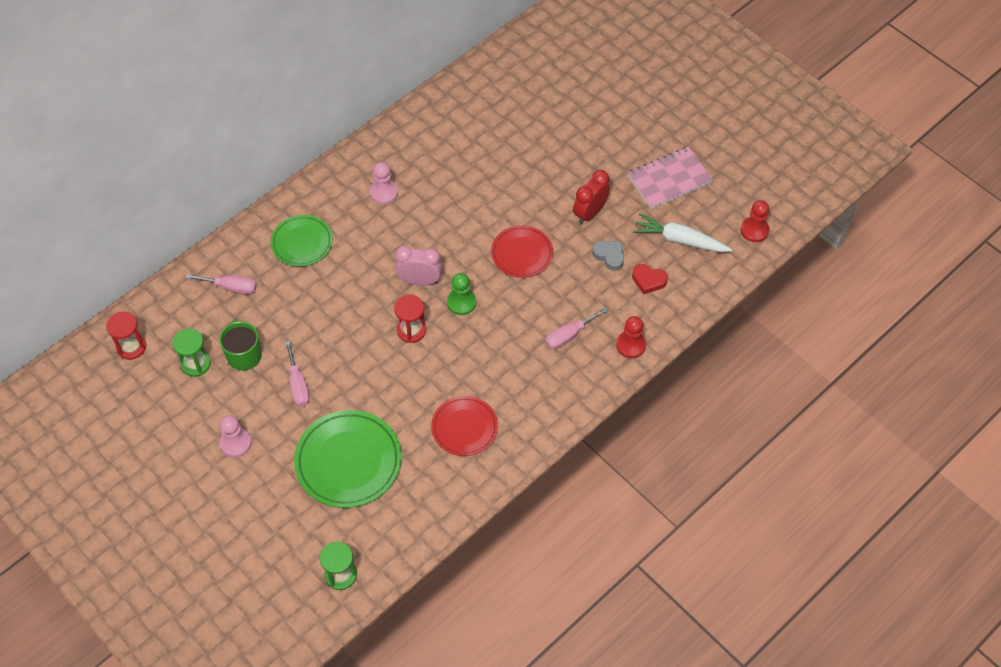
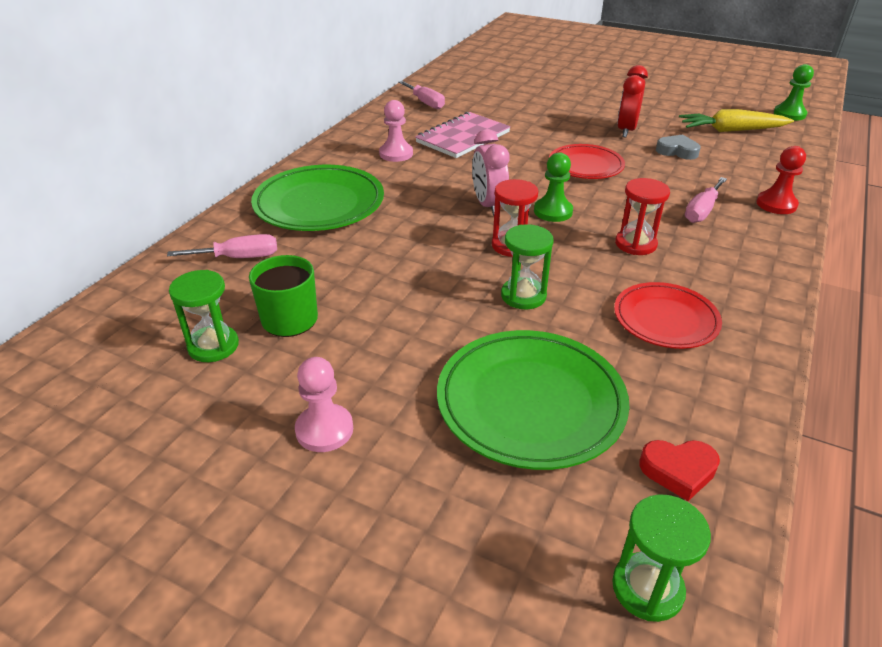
camera: 20 degrees left, 20 degrees down
(131, 347) = (94, 351): red hourglass -> red hourglass (635, 244)
(298, 385) = (391, 332): pink screwdriver -> pink screwdriver (425, 103)
(302, 243) = (319, 204): green plate -> green plate, size x1.58
(391, 380) = (523, 296): none -> green hourglass
(419, 281) = (488, 205): pink clock -> pink clock turned 90 degrees counterclockwise
(648, 280) = (735, 159): red heart -> red heart (678, 471)
(669, 179) = (676, 101): pink notebook -> pink notebook (463, 137)
(679, 240) = (731, 130): white carrot -> yellow carrot
(754, 230) = (789, 114): red pawn -> green pawn

